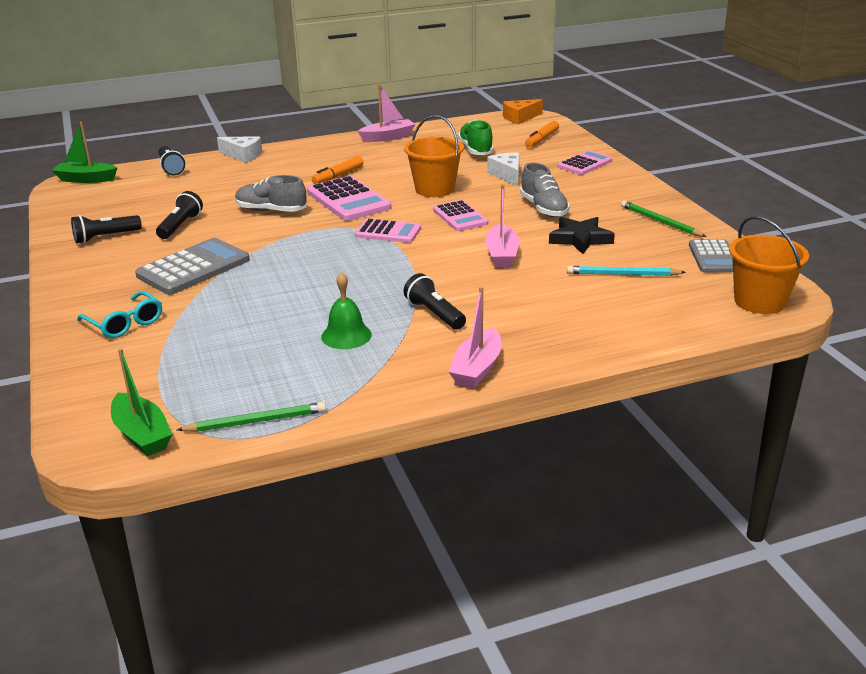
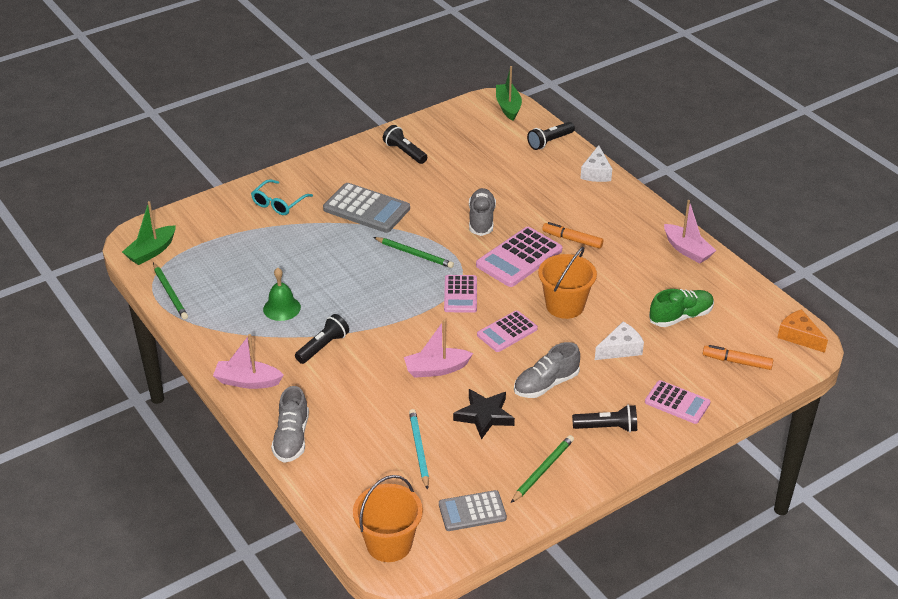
camera: 75 degrees right, 10 degrees up
(180, 226) = (436, 181): black flashlight -> black flashlight (607, 427)
(302, 249) = (414, 254): none -> green pencil
(590, 345) = (291, 438): none -> grey shoe

